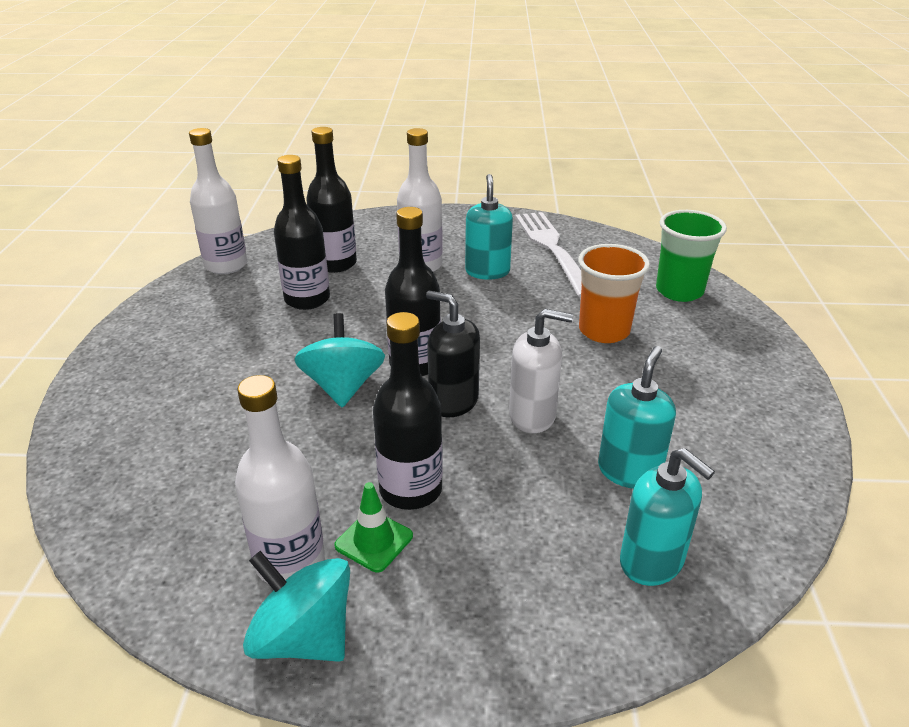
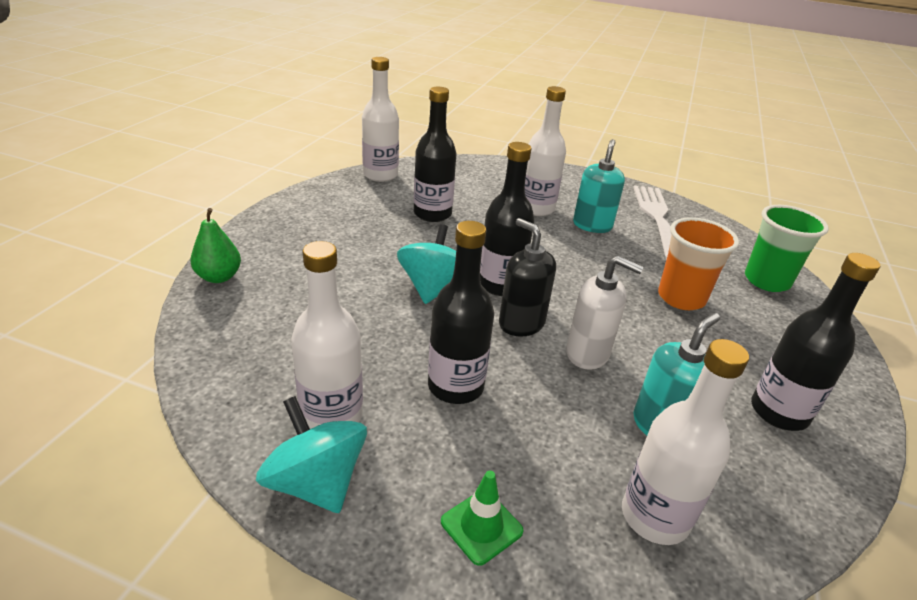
camera: 15 degrees right, 0 degrees up
(83, 439) = (219, 277): none -> green pear
(335, 263) = (466, 192): black bottle -> black bottle (779, 412)
(374, 541) = (407, 420): green traffic cone -> green traffic cone (481, 526)
(652, 562) = (654, 516): turquoise soap dispenser -> white bottle

